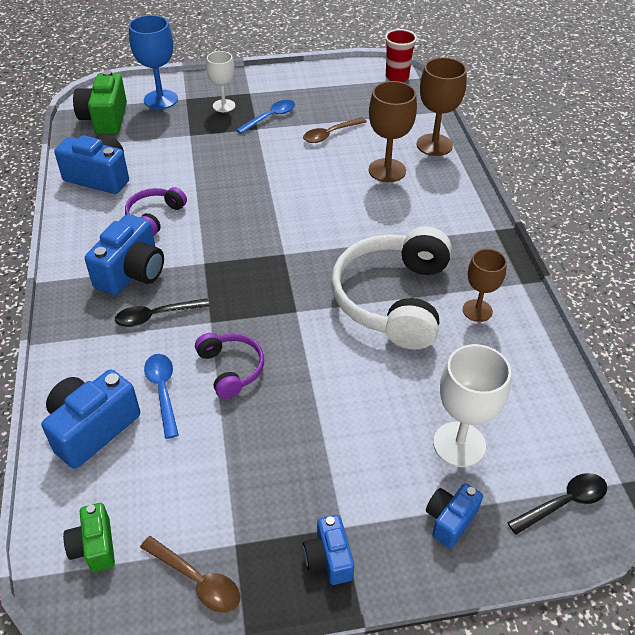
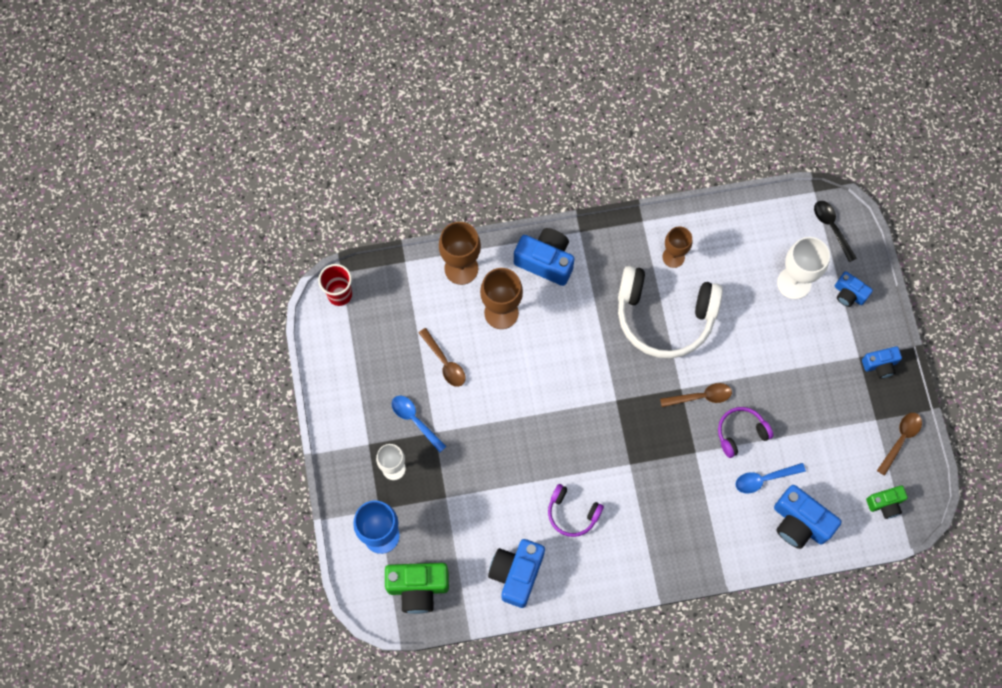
camera: 90 degrees left, 25 degrees up
(132, 272) = (644, 521): blue camera -> blue camera (545, 261)
(156, 316) = (692, 494): black spoon -> none
(284, 330) = (700, 397): none -> brown spoon

